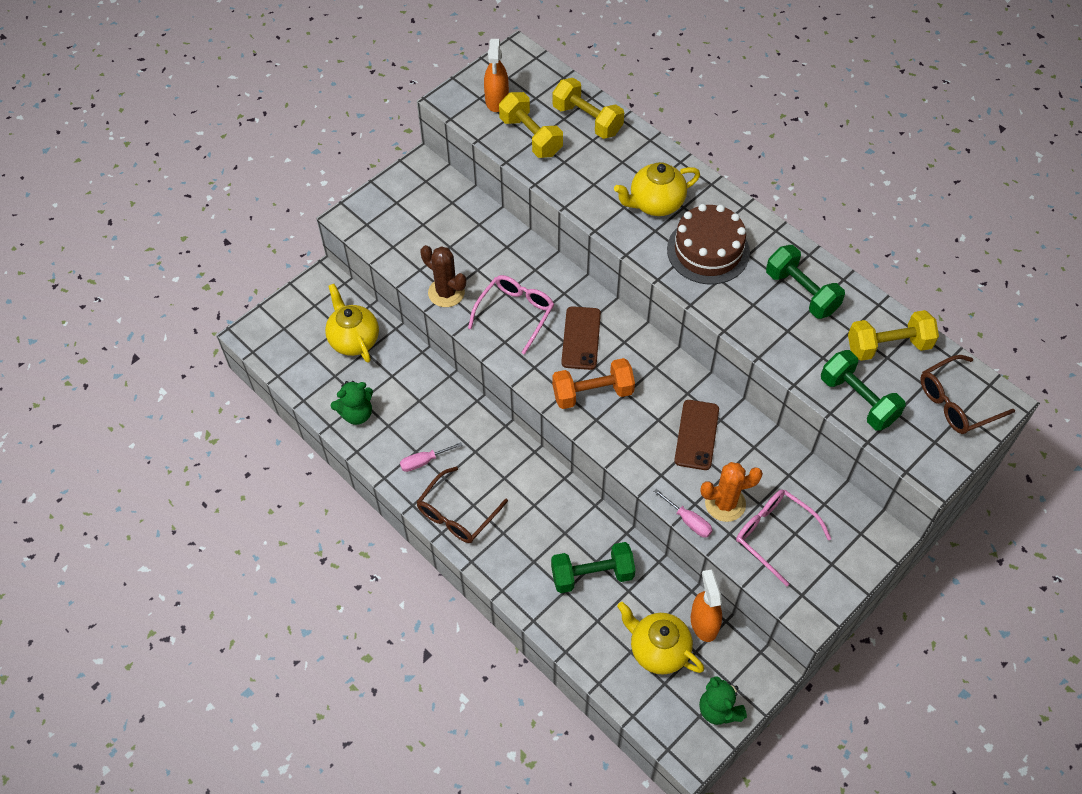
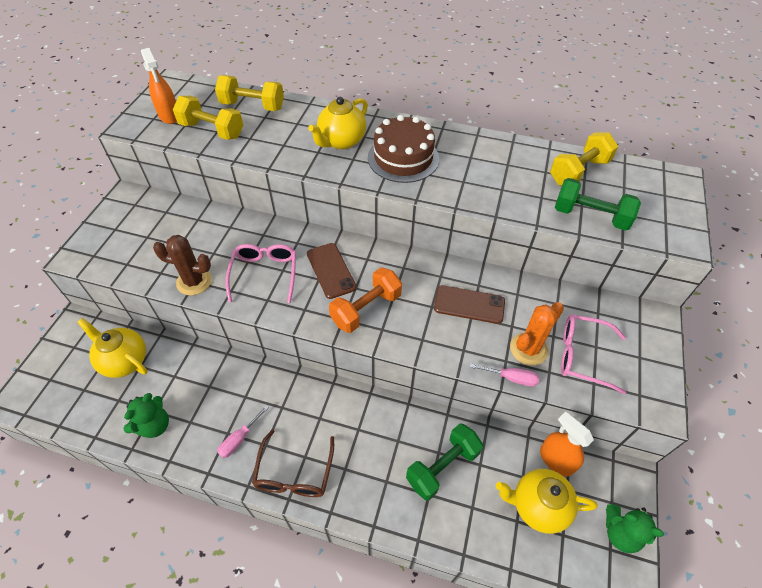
camera: 30 degrees left, 5 degrees down
(696, 435) = (469, 305): brown phone -> brown phone turned 60 degrees counterclockwise
(801, 292) = (491, 160): green dumbbell -> none
(956, 402) = (654, 190): brown glasses -> none

